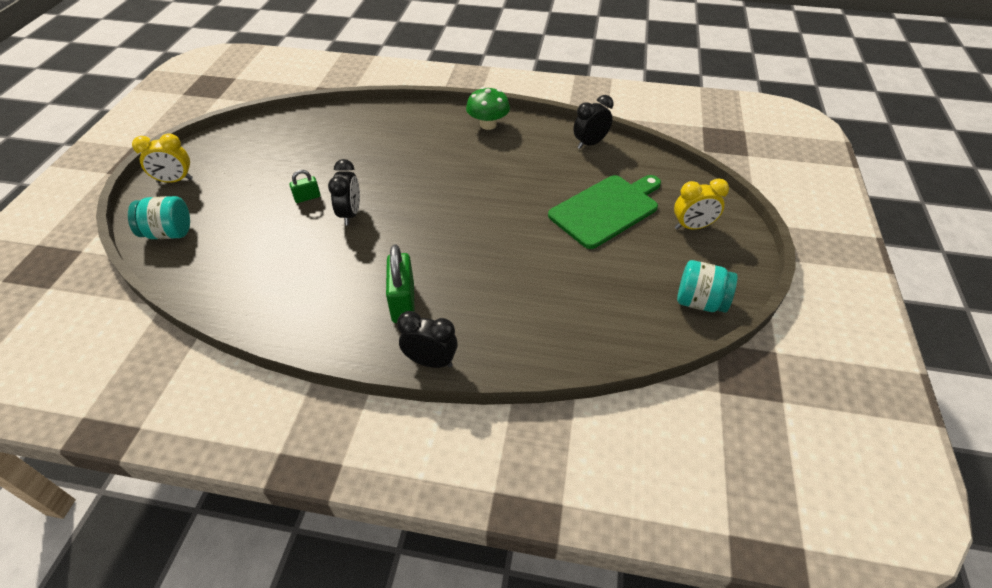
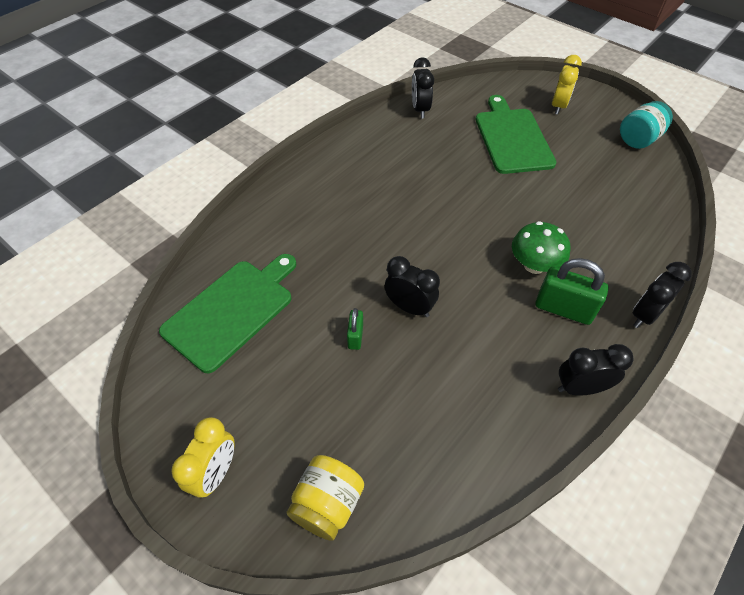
camera: 60 degrees left, 5 degrees up
(168, 233) = (327, 504): turquoise jar -> yellow jar
(299, 137) = (232, 310): none -> green cutting board
(321, 334) = (580, 388): none -> black clock
(488, 125) = (340, 156): green mushroom -> green mushroom (534, 265)

